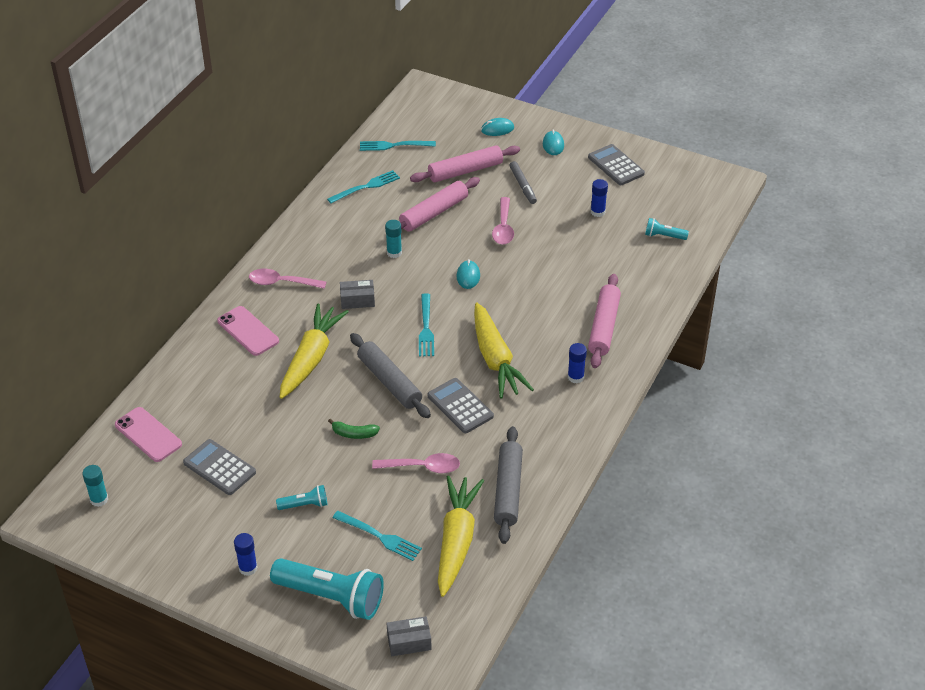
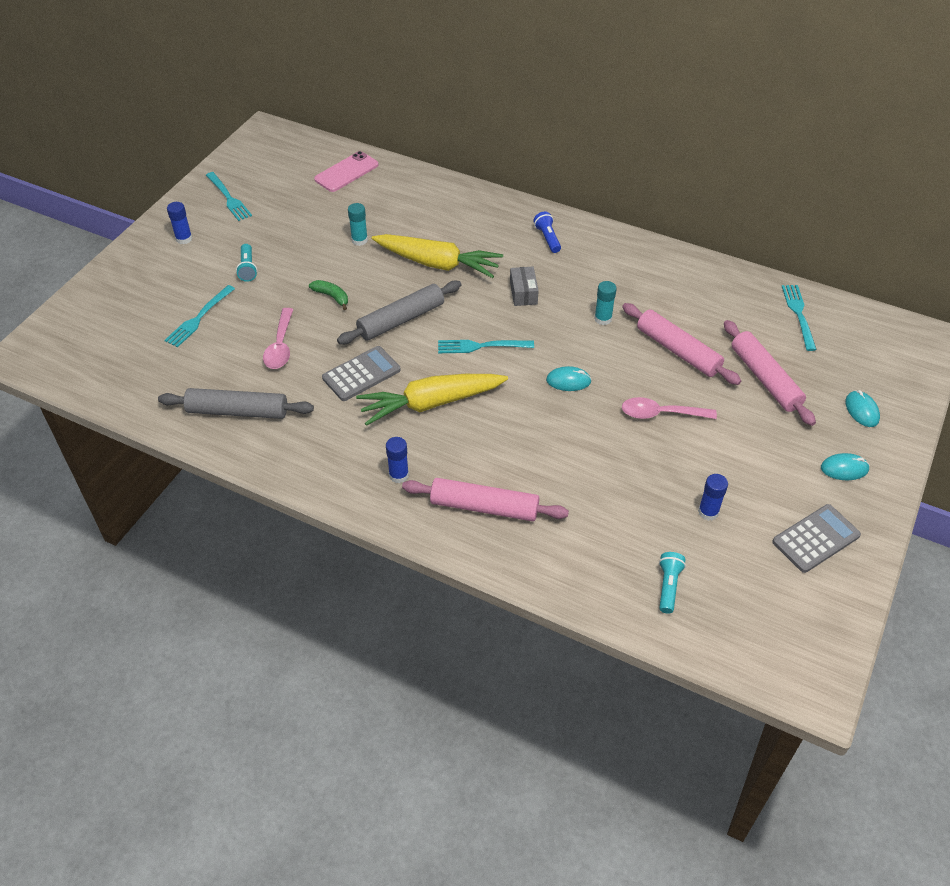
camera: 90 degrees right, 5 degrees up
(99, 499) = (277, 153): turquoise glue stick -> turquoise glue stick (359, 240)
(219, 468) = (301, 215): grey calculator -> none
(248, 331) = (476, 220): pink phone -> none
(282, 282) = (547, 238): pink spoon -> blue flashlight
(331, 597) = (137, 289): turquoise flashlight -> none
(354, 434) = (332, 297): green banana -> green banana turned 120 degrees clockwise
(366, 187) = (715, 293): turquoise fork -> turquoise fork (229, 198)
(409, 642) = (73, 340): grey box -> none
(456, 541) = (181, 371): yellow carrot -> none
(522, 186) = (747, 434): grey marker -> none

